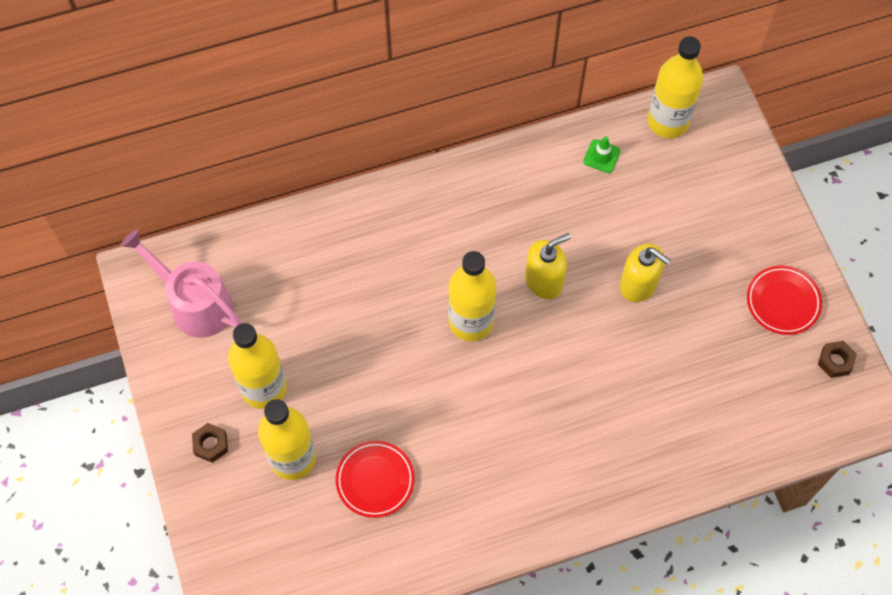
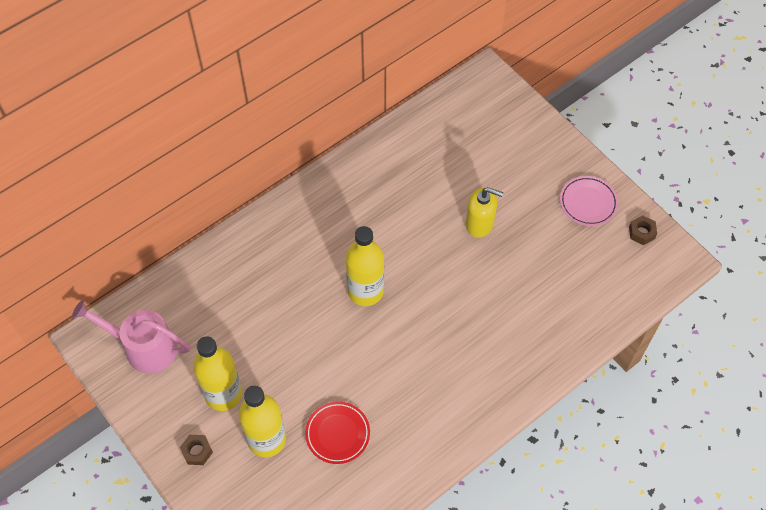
camera: 20 degrees left, 5 degrees down
(544, 281) = (409, 243): yellow soap dispenser -> none
(601, 156) = (416, 140): green traffic cone -> none
(668, 121) = (455, 101): yellow bottle -> none
(782, 302) = (588, 203): red plate -> pink plate

